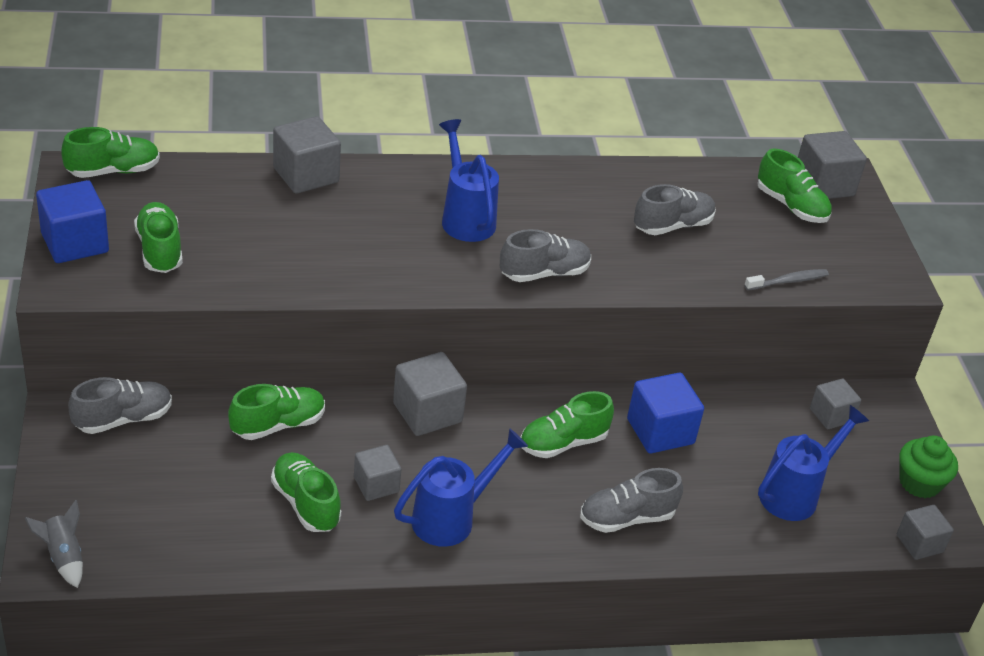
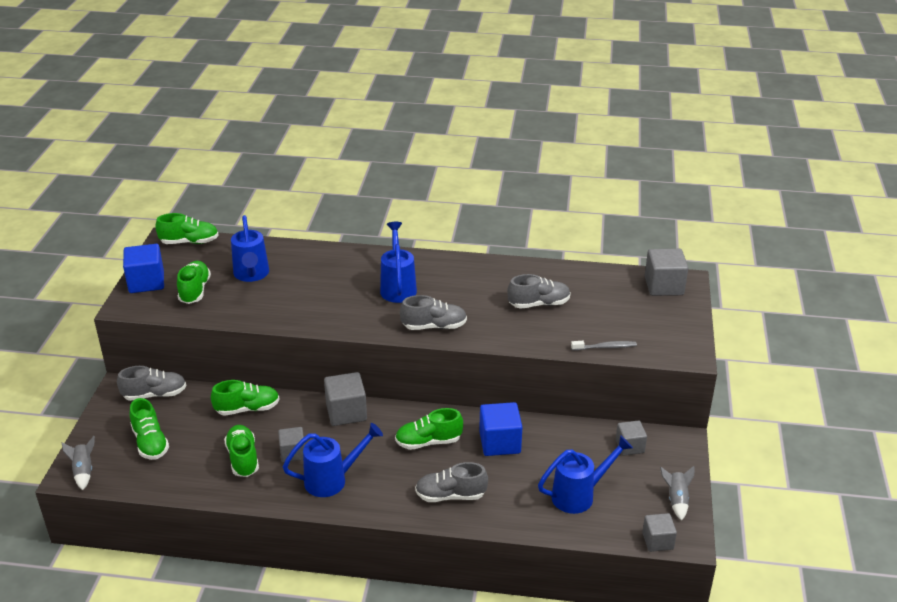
camera: 20 degrees right, 5 degrees down
(237, 217) = (251, 275): none -> blue watering can
(306, 175) = (307, 253): grey cube -> none
(791, 206) = (632, 298): green shoe -> green shoe (150, 442)
(919, 483) = (676, 500): green cupcake -> grey rocket

